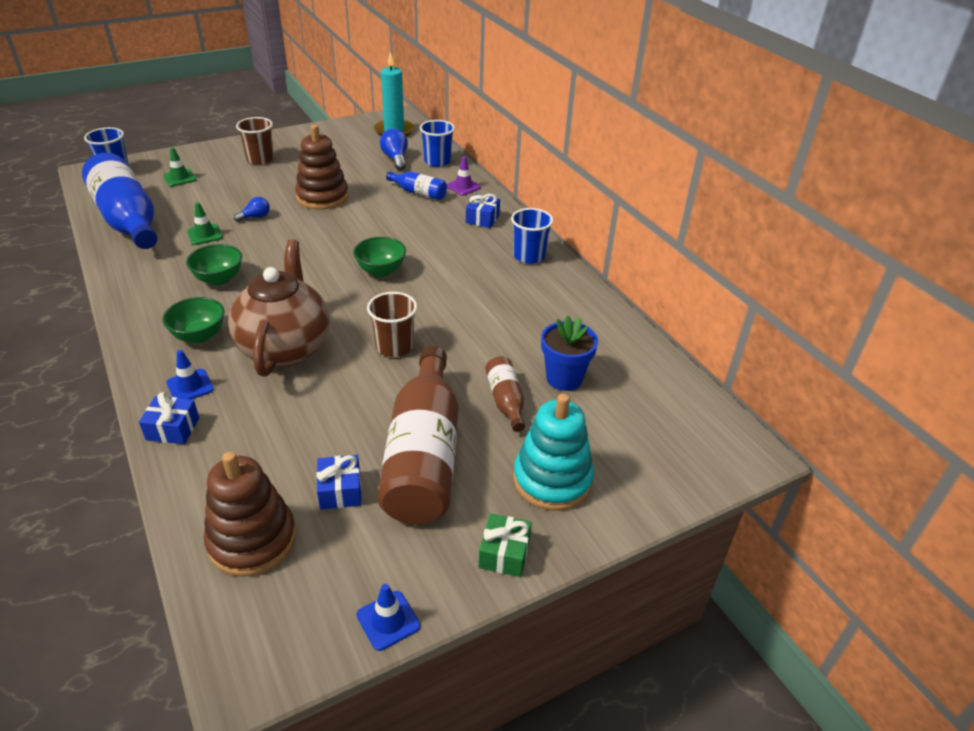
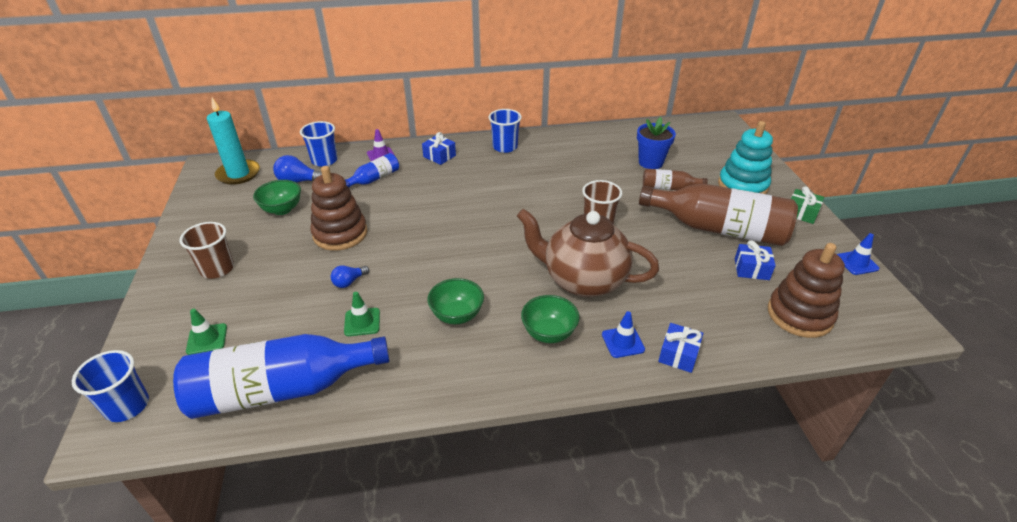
camera: 70 degrees left, 0 degrees up
(255, 217) = (349, 282): blue light bulb -> blue light bulb turned 120 degrees counterclockwise
(381, 271) = (491, 216): green bowl -> green bowl (282, 209)

